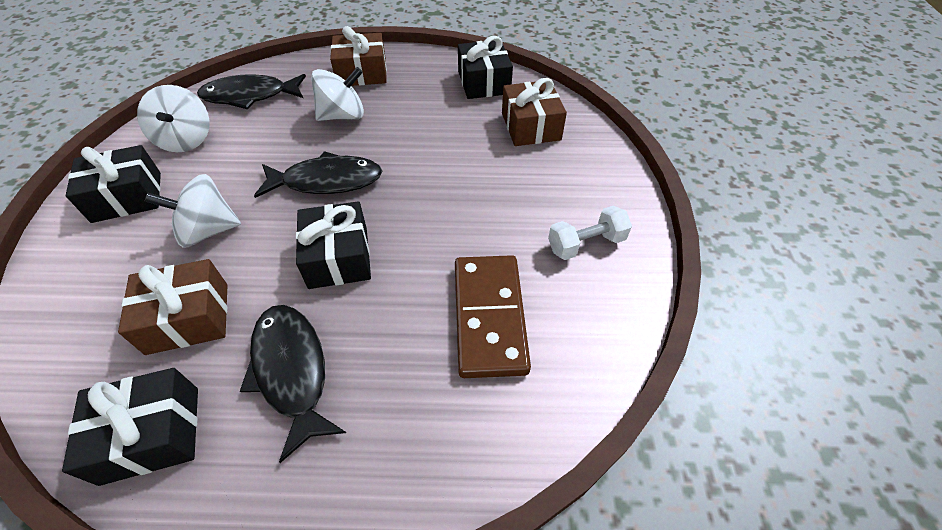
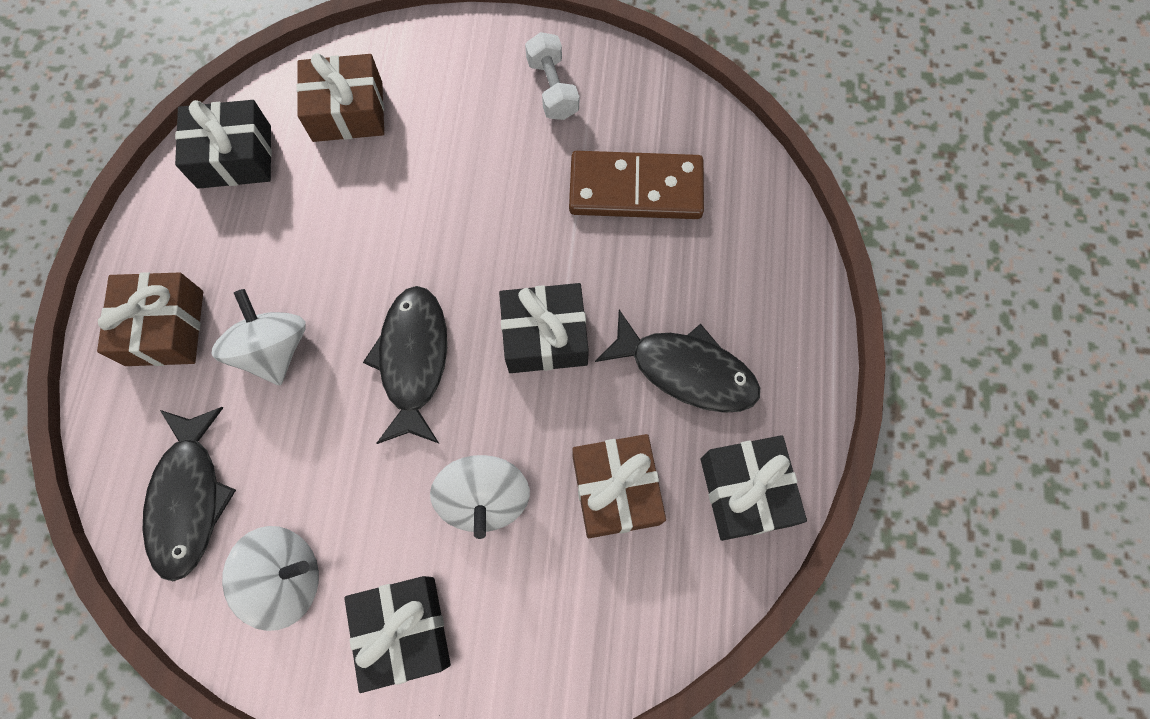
camera: 85 degrees left, 20 degrees up
(292, 371) = (686, 370): black fish -> black fish turned 135 degrees counterclockwise

